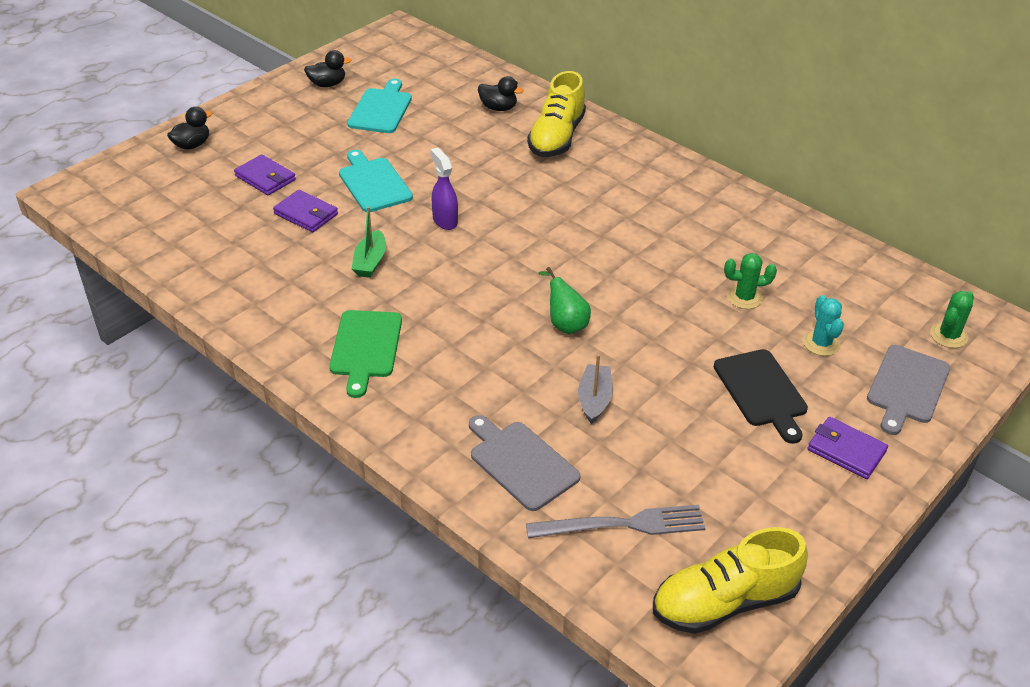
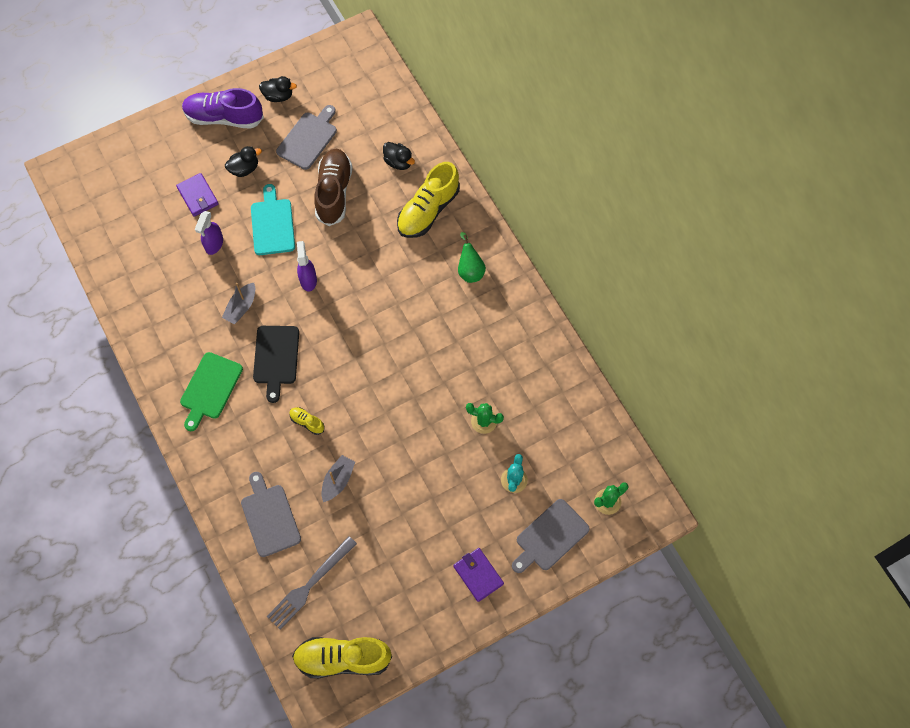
camera: 20 degrees right, 25 degrees up
(192, 145) = (157, 143): black duck -> black duck (244, 169)
(269, 111) = (224, 117): none -> purple shoe
(306, 214) = (214, 244): purple wallet -> purple spray bottle
(370, 262) = (241, 307): green boat -> grey boat
(381, 109) = (308, 139): turquoise cutting board -> grey cutting board
(436, 144) = (334, 192): none -> brown shoe
(518, 350) = (307, 422): none -> yellow shoe
(565, 324) = (349, 407): green pear -> green pear (470, 270)
(622, 525) = (310, 584): grey fork -> grey fork turned 120 degrees clockwise
(761, 391) = (450, 509): black cutting board -> black cutting board (276, 358)

